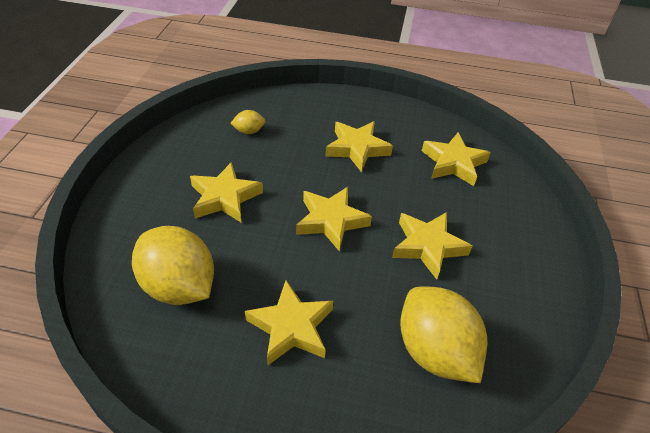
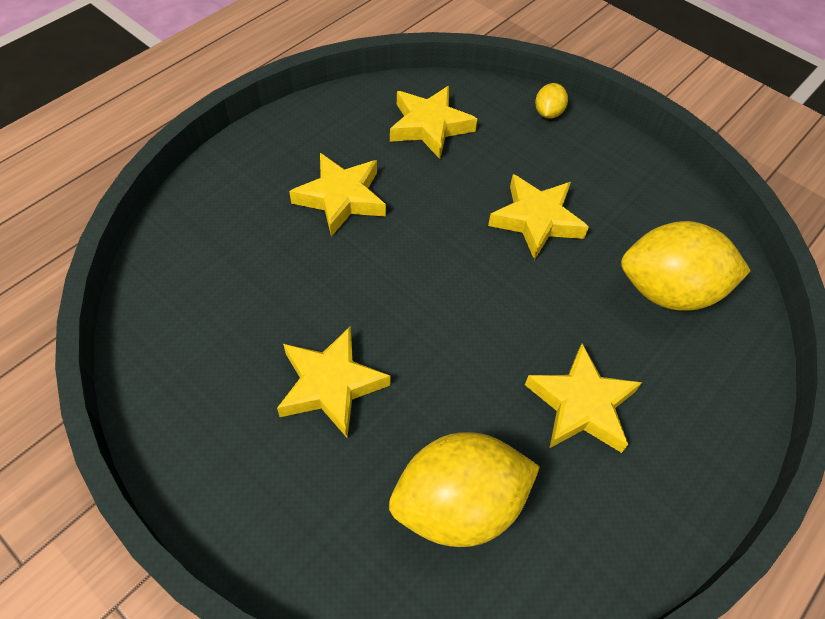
camera: 60 degrees left, 10 degrees up
(249, 131) = (215, 297): yellow lemon -> yellow lemon (548, 113)
(331, 221) = (446, 287): yellow star -> none

